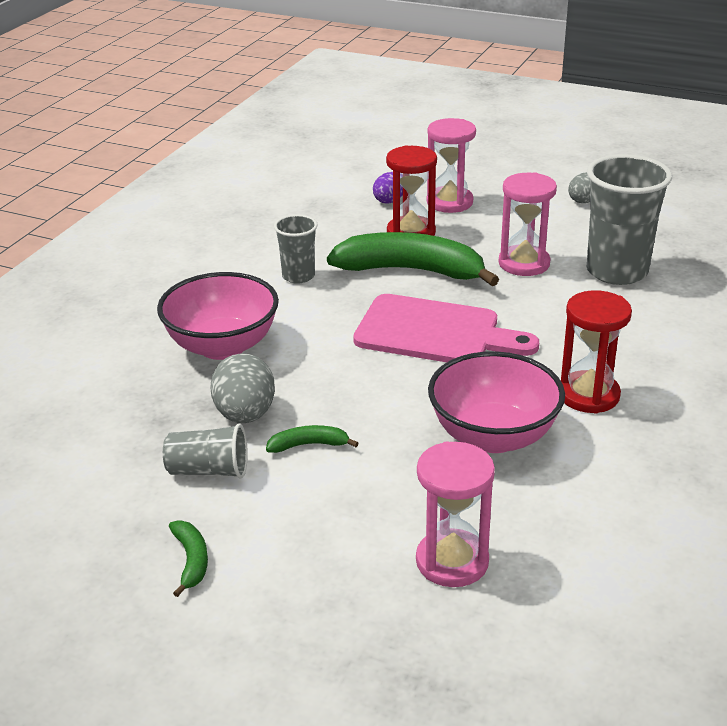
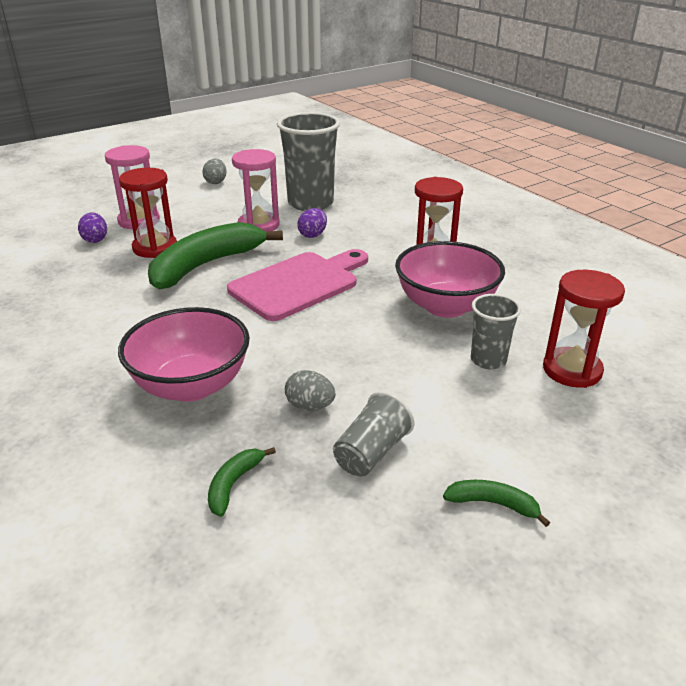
camera: 60 degrees left, 0 degrees up
(245, 415) = (310, 406): grey egg -> grey egg, size x0.62
(298, 276) = (139, 313): grey cup -> grey cup (488, 360)
(308, 445) = (384, 387): green banana -> green banana (233, 484)
(452, 561) = (572, 370): pink hourglass -> red hourglass
(545, 301) = (313, 235): none -> purple egg

